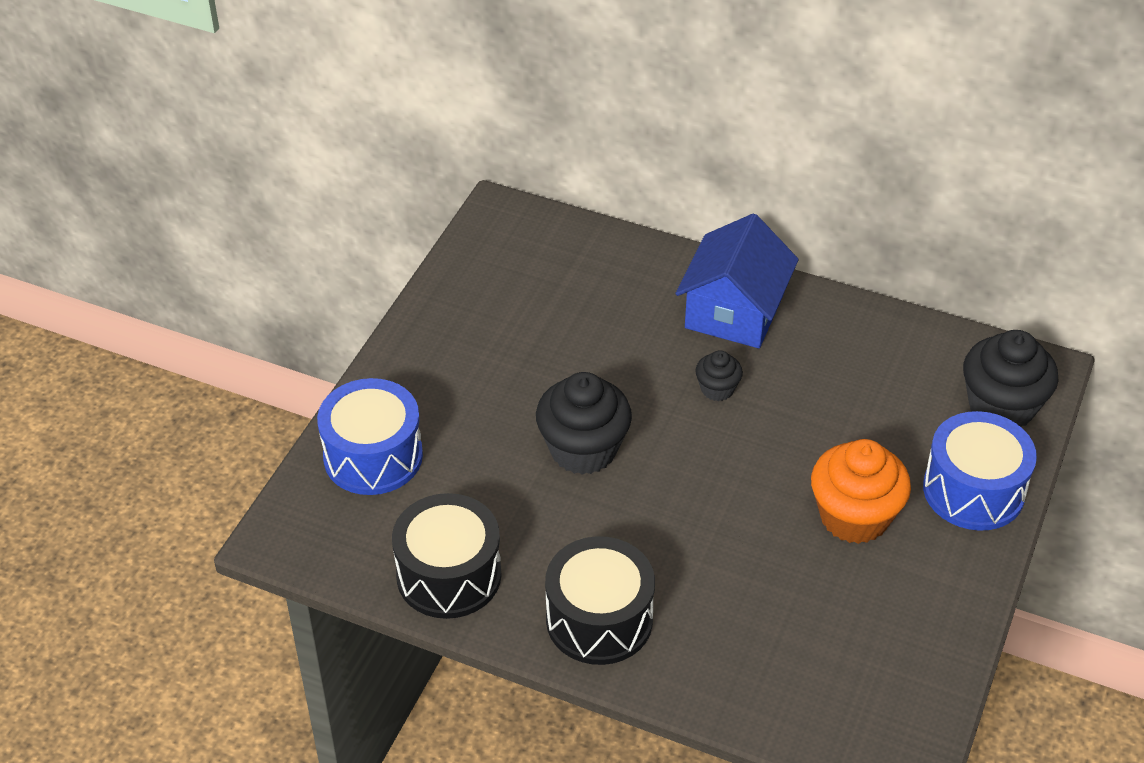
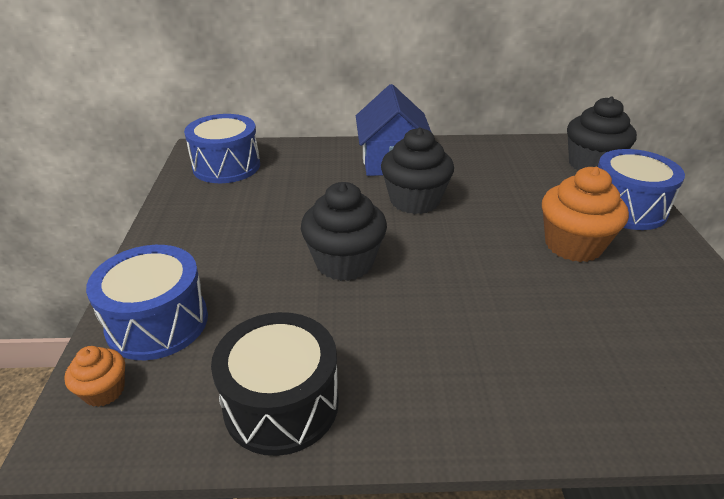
camera: 25 degrees left, 10 degrees down
(311, 509) = (104, 391): none -> orange cupcake
(520, 254) = (226, 166): none -> blue drum
(599, 619) = (452, 390): black drum -> none
(717, 389) = (414, 200): black cupcake -> black cupcake, size x1.96

